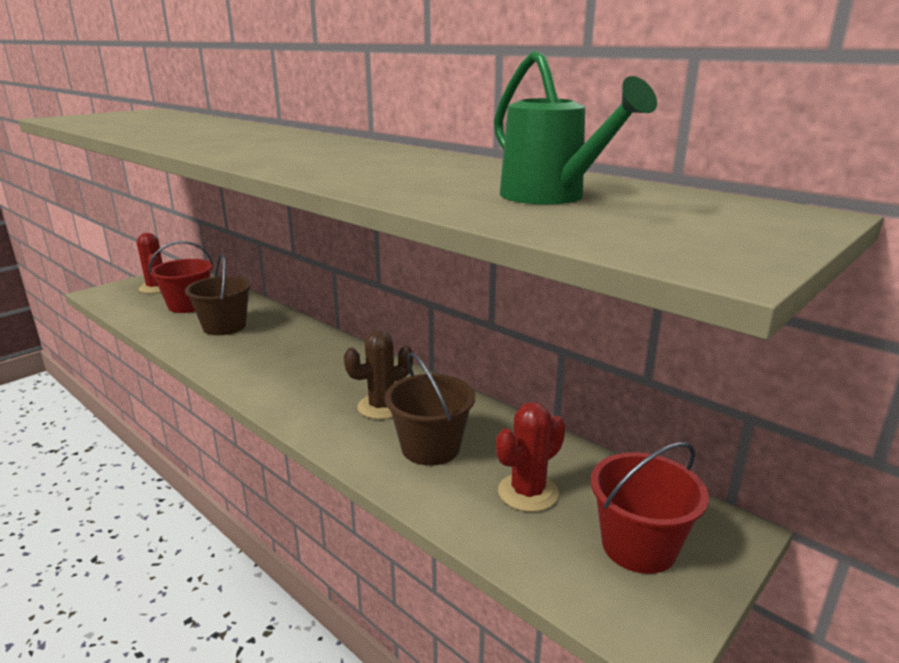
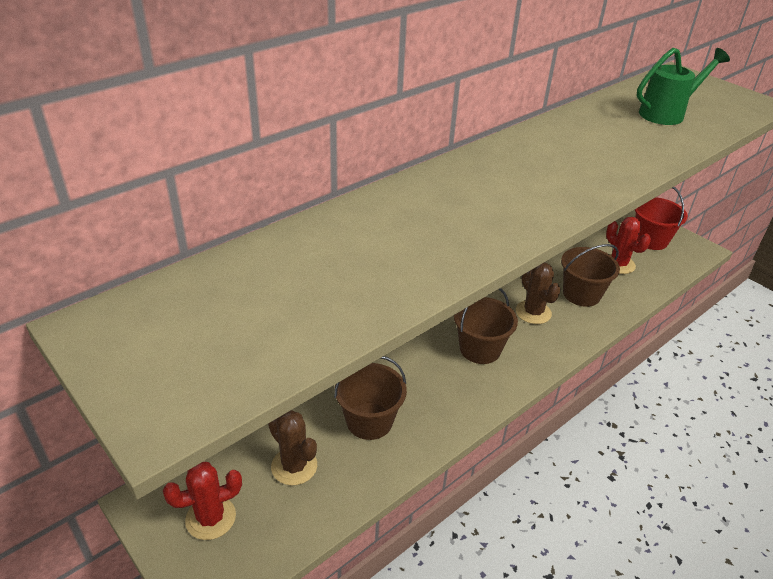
camera: 85 degrees left, 15 degrees up
(188, 305) = (294, 466): red bucket -> brown cactus
(313, 373) = (480, 349): none -> brown bucket

